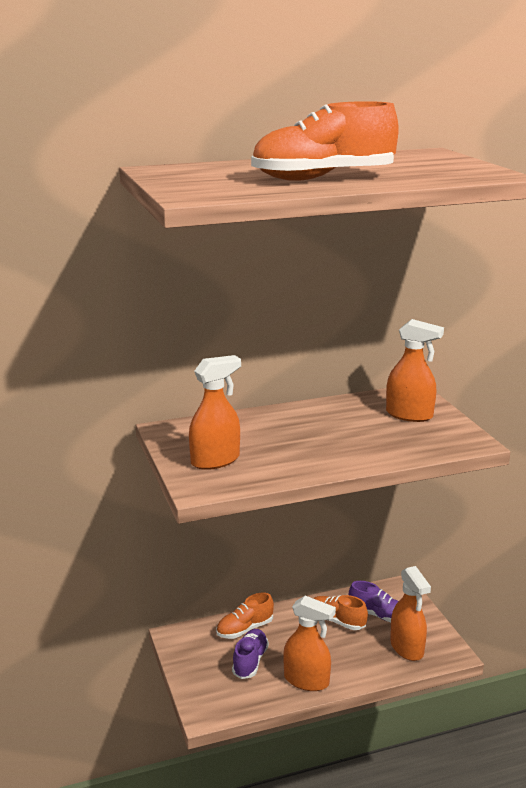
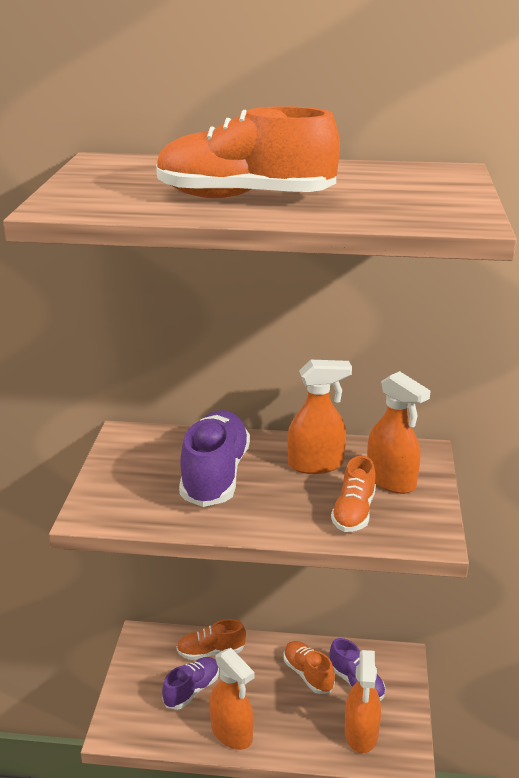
camera: 25 degrees right, 5 degrees up
(215, 460) = (136, 485): orange spray bottle -> orange spray bottle (316, 464)
(273, 440) = (215, 475): none -> purple shoe
(403, 440) = (354, 512): none -> orange shoe

